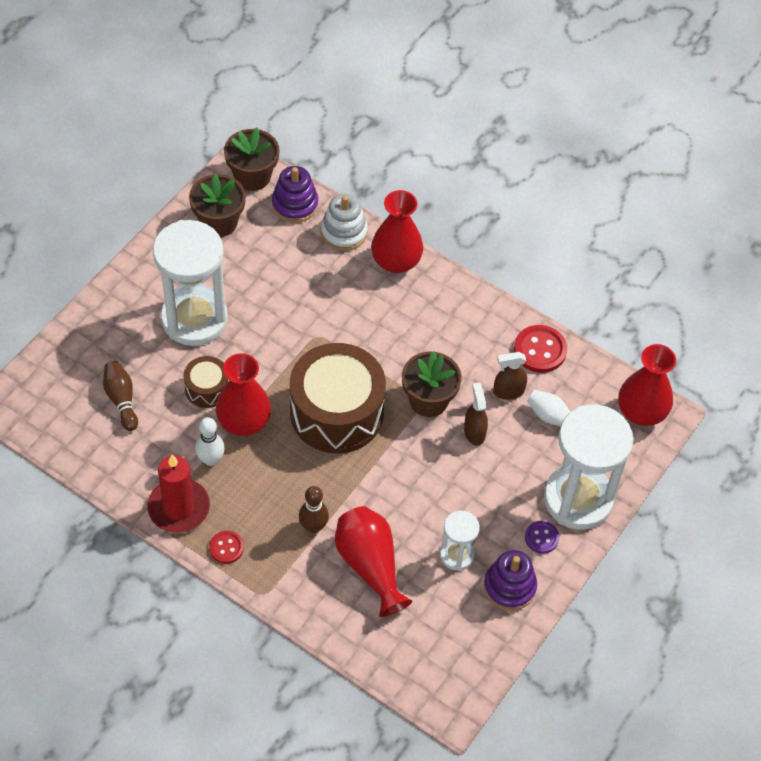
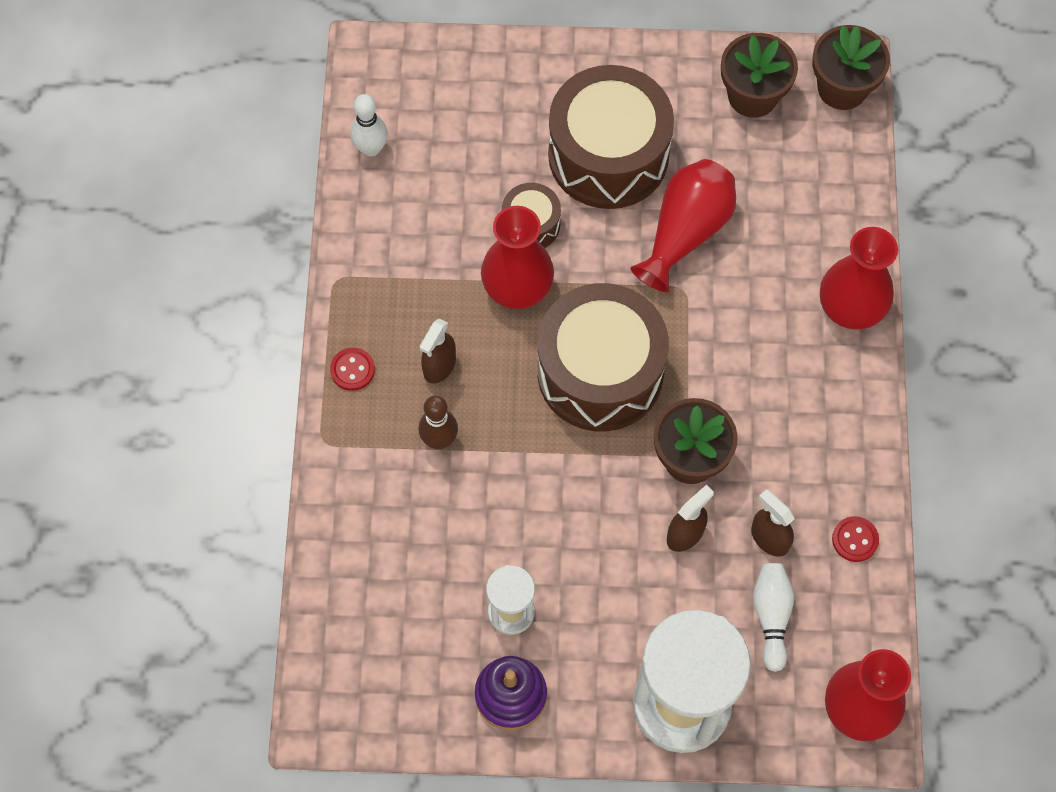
camera: 60 degrees right, 10 degrees up
(121, 400) = (455, 153): brown bowling pin -> none
(179, 507) = (367, 293): red candle -> none
(194, 319) = (608, 155): white hourglass -> brown drum
(210, 459) = (447, 285): white bowling pin -> white bowling pin (371, 148)
(263, 497) = (439, 366): none -> brown spray bottle
(295, 204) = (840, 154): purple stacking toy -> none
(344, 232) = (845, 228): white stacking toy -> none
(370, 566) = (432, 528): red vase -> red vase (685, 232)
(540, 350) = (855, 539): red button -> red button, size x0.61
(541, 538) = (600, 693): purple button -> none

